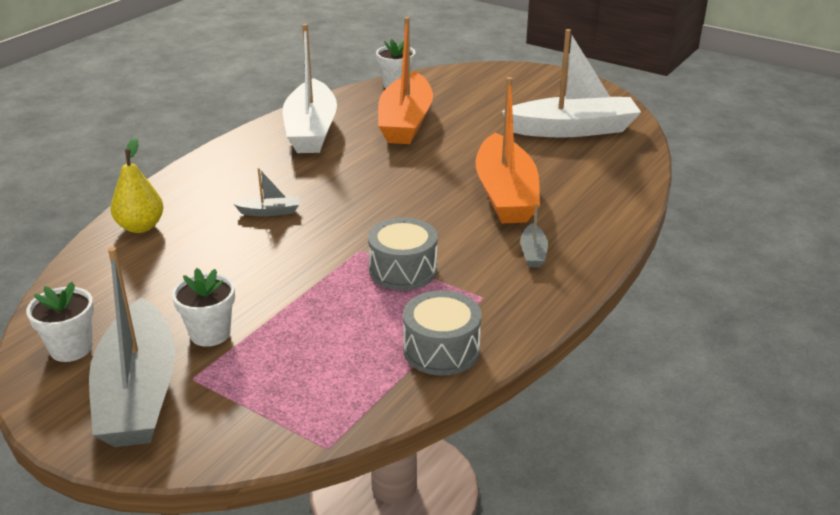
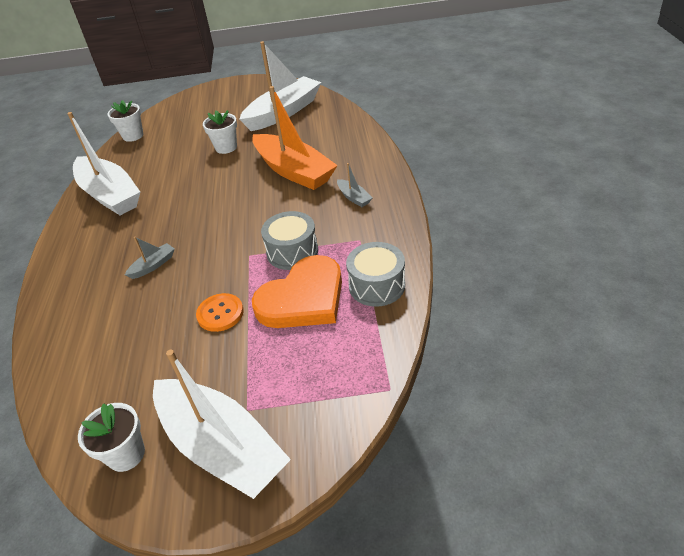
camera: 35 degrees left, 10 degrees up
(138, 393) = (221, 446): grey boat -> white boat
(140, 227) = (63, 333): yellow pear -> none
(210, 333) = (219, 372): white flower pot -> white flower pot (226, 147)
(271, 286) = (220, 313): none -> orange button
(357, 318) = (303, 298): none -> orange heart
(405, 122) = (171, 157): orange boat -> none

